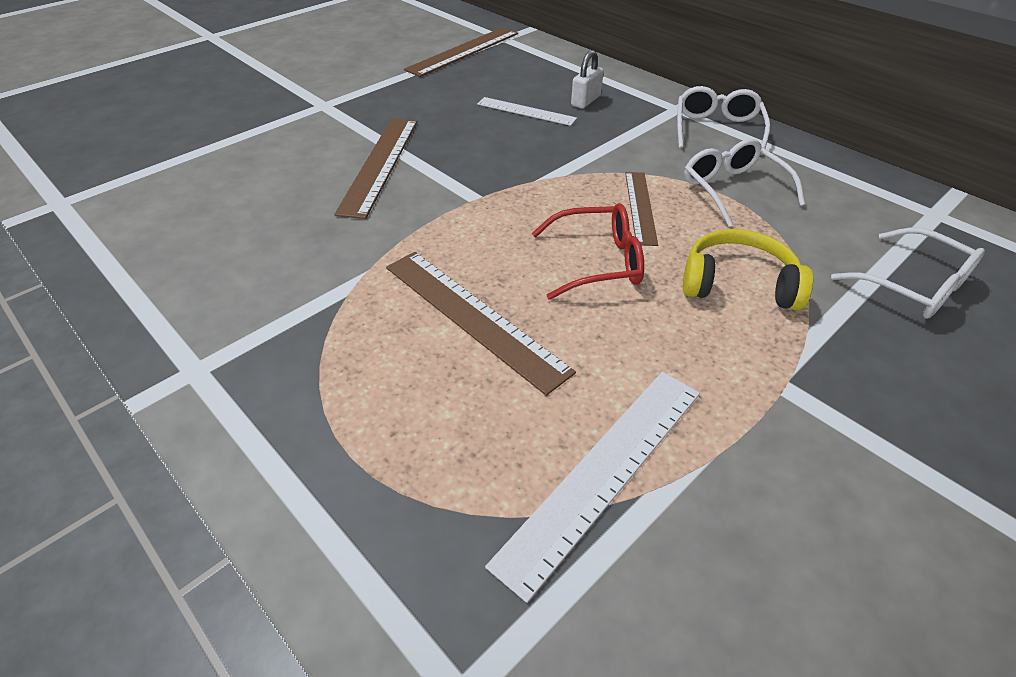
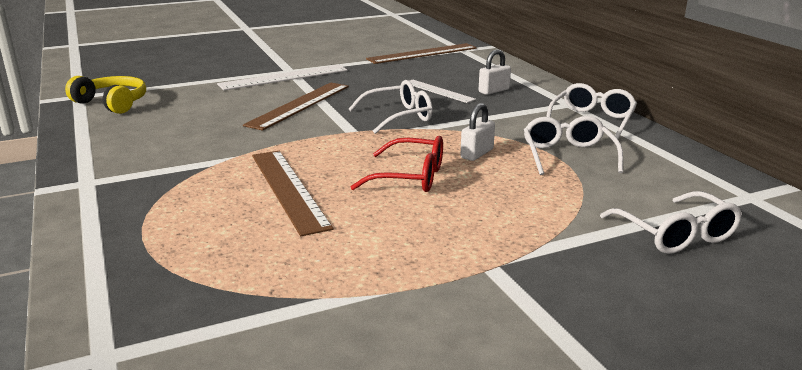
camera: 20 degrees right, 20 degrees down
(512, 162) = (399, 116): none -> white glasses
(603, 471) = (302, 280): white ruler -> white ruler (284, 77)
(640, 207) = (477, 154): brown ruler -> white padlock
(738, 284) = (514, 207): yellow headphones -> yellow headphones (112, 103)

